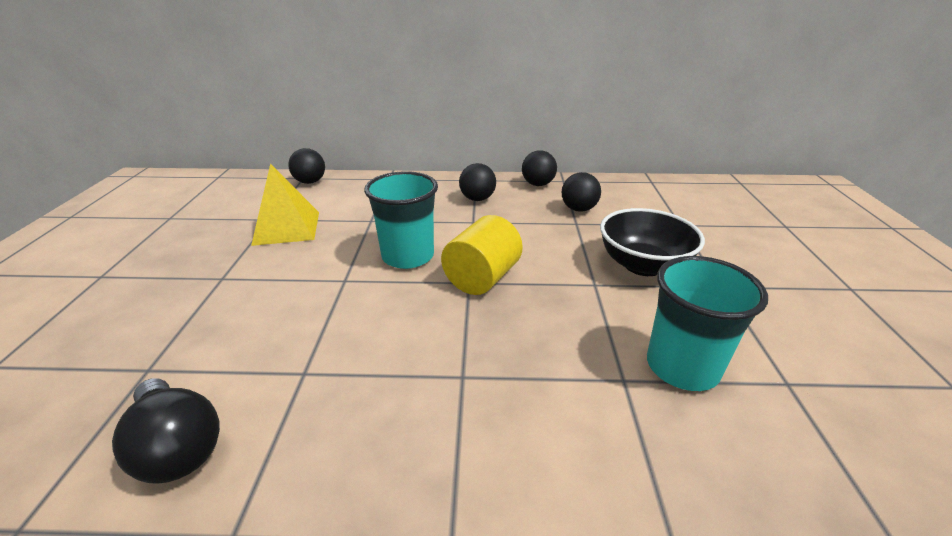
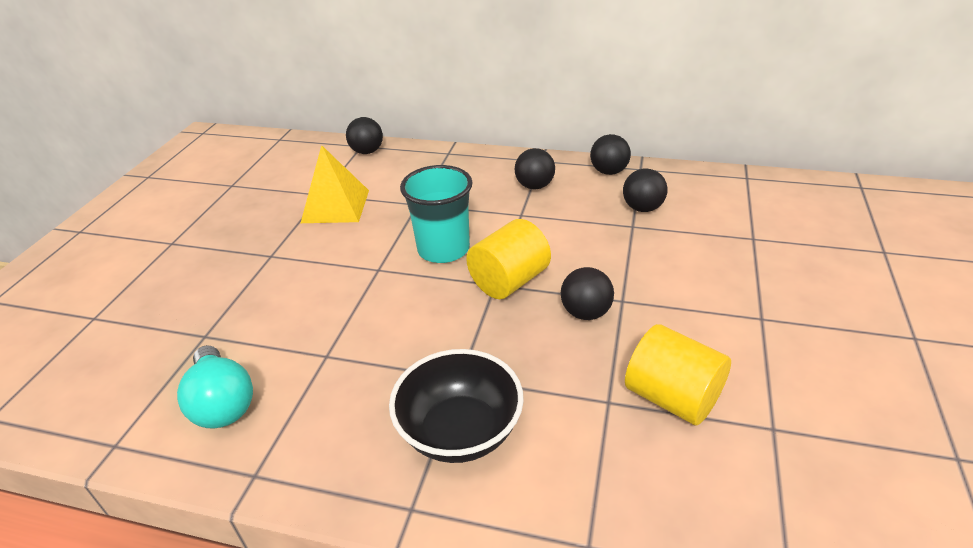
camera: 15 degrees right, 5 degrees up
(177, 447) = (222, 403): black light bulb -> turquoise light bulb
(566, 298) = (585, 313): none -> black ball
(643, 265) = (684, 284): black bowl -> black bowl (460, 431)
(682, 367) = (672, 397): turquoise cup -> yellow cylinder

